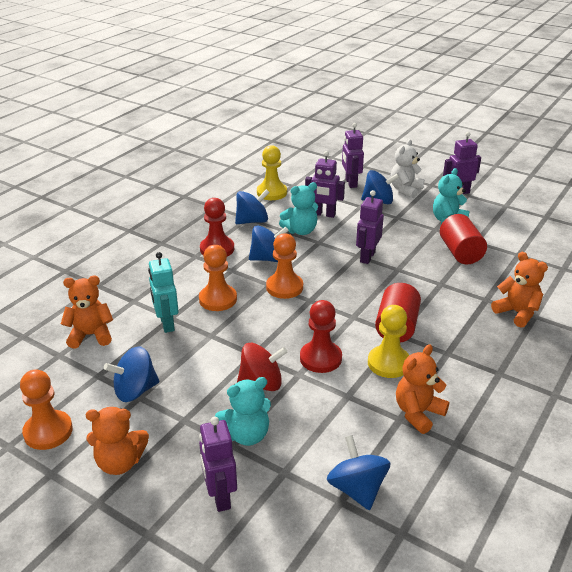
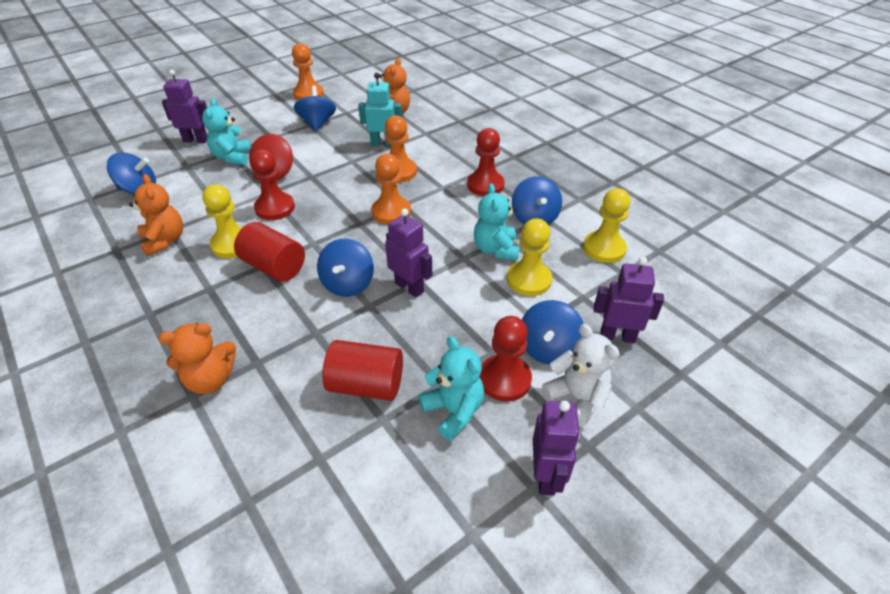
camera: 110 degrees right, 10 degrees up
(120, 462) = (259, 113): orange teddy bear -> none
(268, 259) = (449, 213): blue spinning top -> blue spinning top (348, 284)
(324, 214) = (529, 280): purple robot -> yellow pawn
(413, 210) = (504, 379): none -> red pawn

